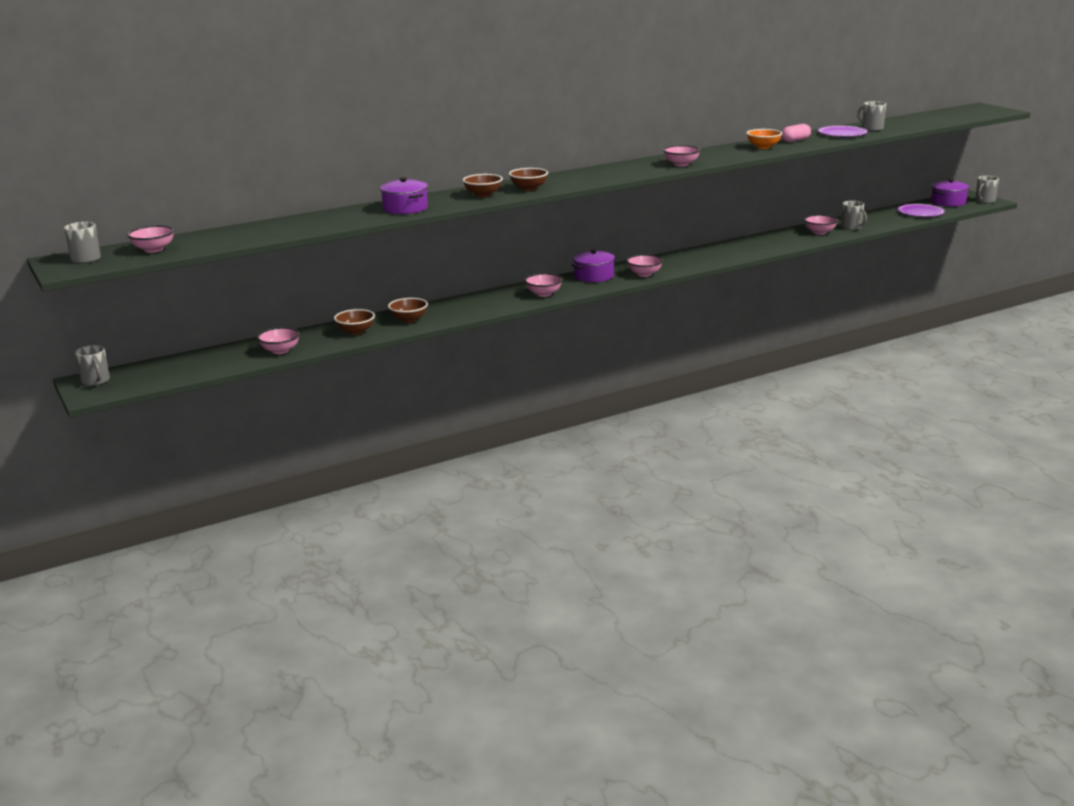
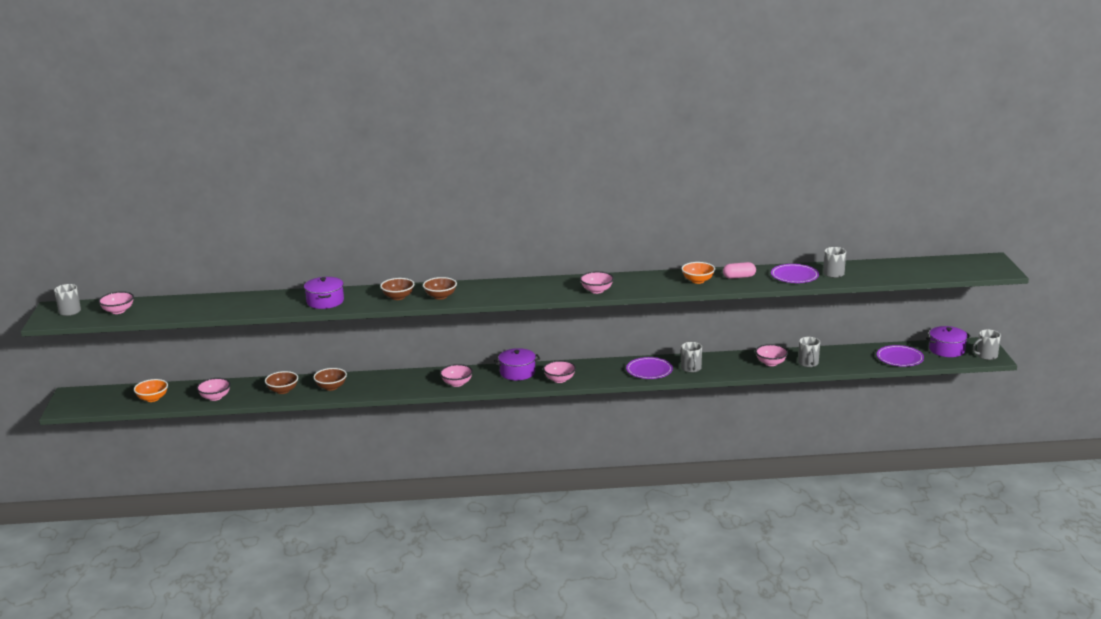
camera: 25 degrees right, 0 degrees up
(96, 381) = (78, 397): grey mug -> grey mug (691, 368)
(200, 365) = (152, 398): none -> orange bowl
(719, 254) = (649, 370): none -> purple plate

